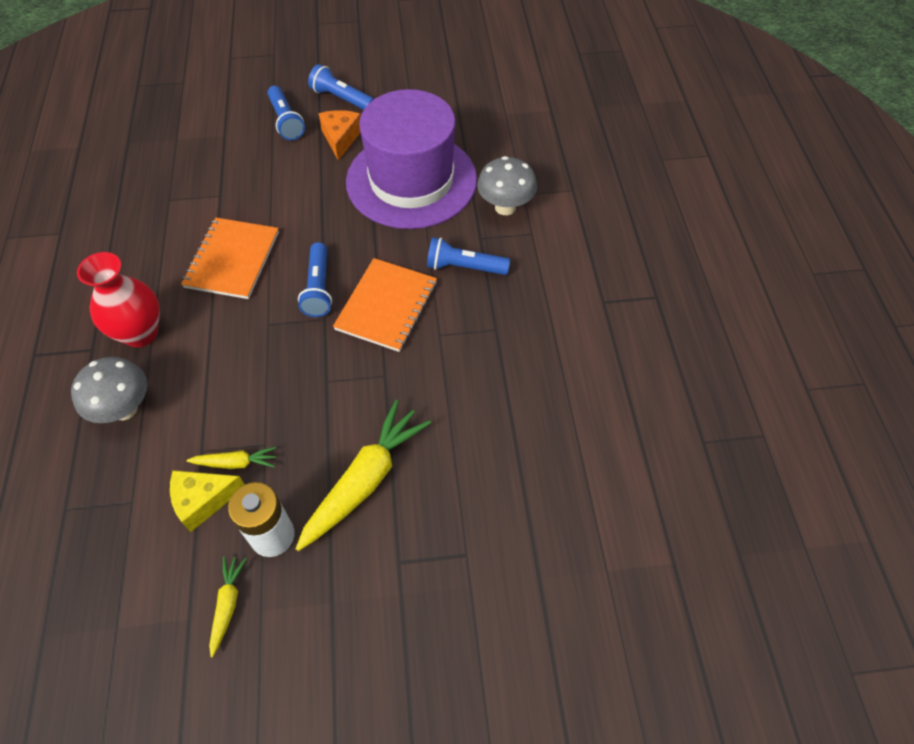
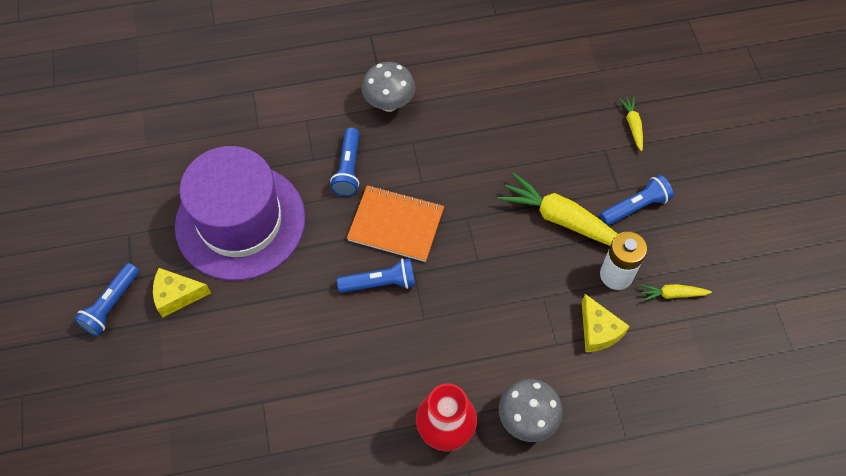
camera: 95 degrees left, 5 degrees up
(232, 260) = (350, 367): orange notebook -> none
(236, 463) = (562, 314): yellow carrot -> yellow carrot (632, 125)
(286, 121) = (146, 357): blue flashlight -> blue flashlight (635, 207)
(341, 138) = (177, 295): orange cheese -> yellow cheese
(505, 207) = (275, 141): grey mushroom -> grey mushroom (389, 103)

